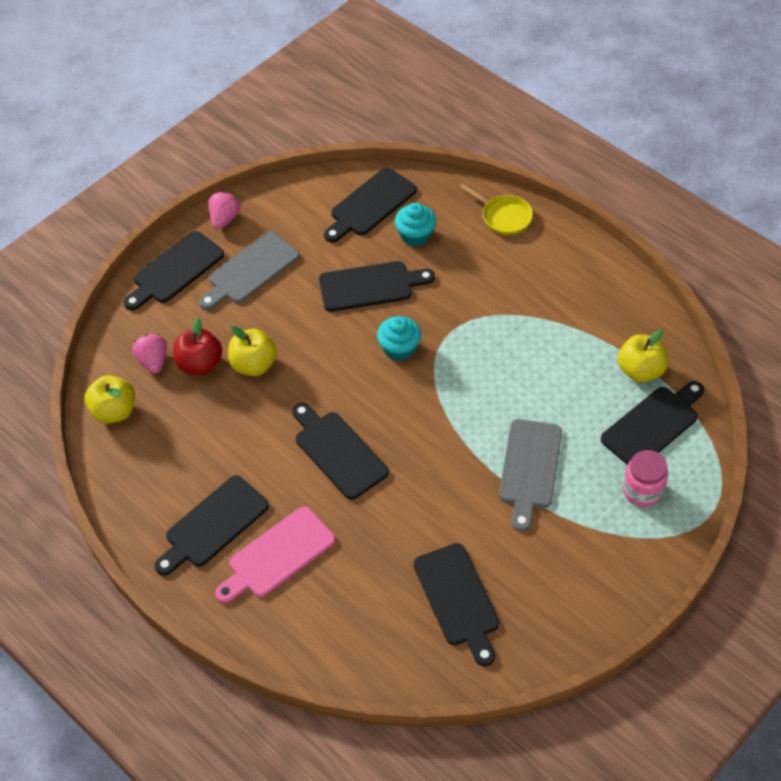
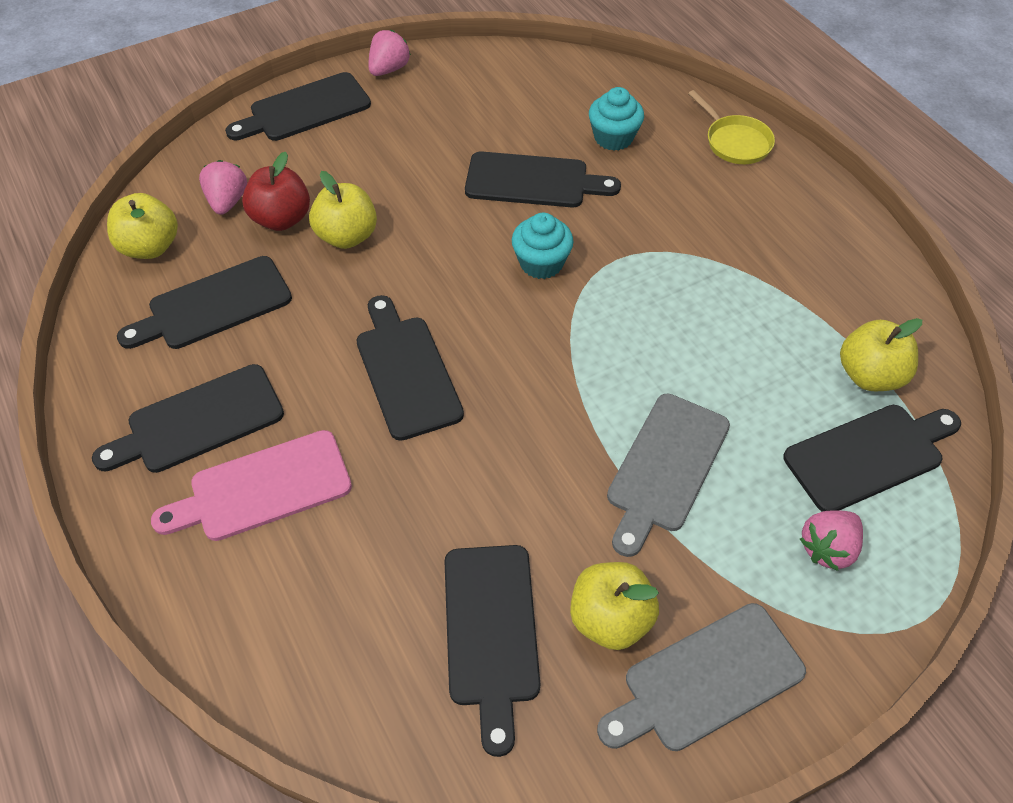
camera: 15 degrees right, 0 degrees up
(250, 270) = (393, 130): grey cutting board -> grey cutting board (706, 680)
(370, 205) = (570, 92): black cutting board -> black cutting board (213, 305)
(526, 570) = (610, 619): none -> yellow apple
(642, 490) = (827, 548): pink jar -> pink strawberry

